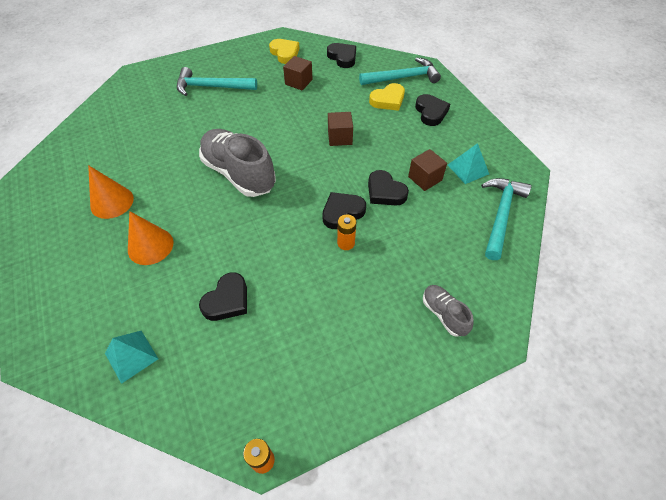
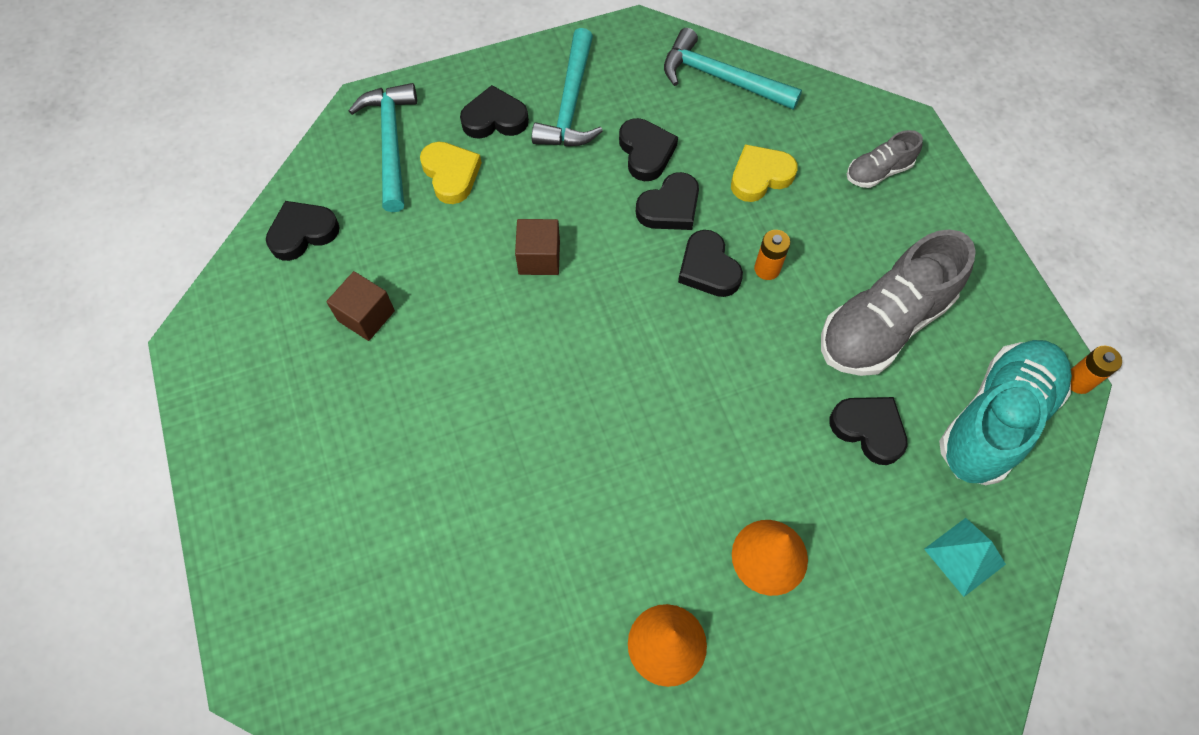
camera: 85 degrees left, 10 degrees up
(212, 87) = (347, 484): turquoise hammer -> turquoise hammer (570, 103)
(230, 386) = (995, 420): none -> turquoise shoe
(239, 174) = (612, 421): grey shoe -> grey shoe (883, 324)
(285, 53) = (259, 338): yellow heart -> yellow heart (760, 176)
(425, 178) = (646, 152): brown cube -> black heart
(468, 169) = (631, 96): turquoise pyramid -> none

